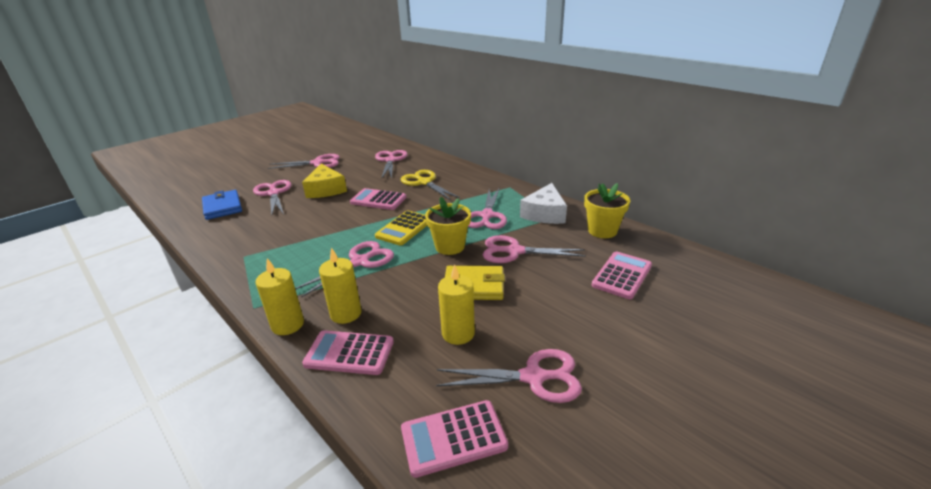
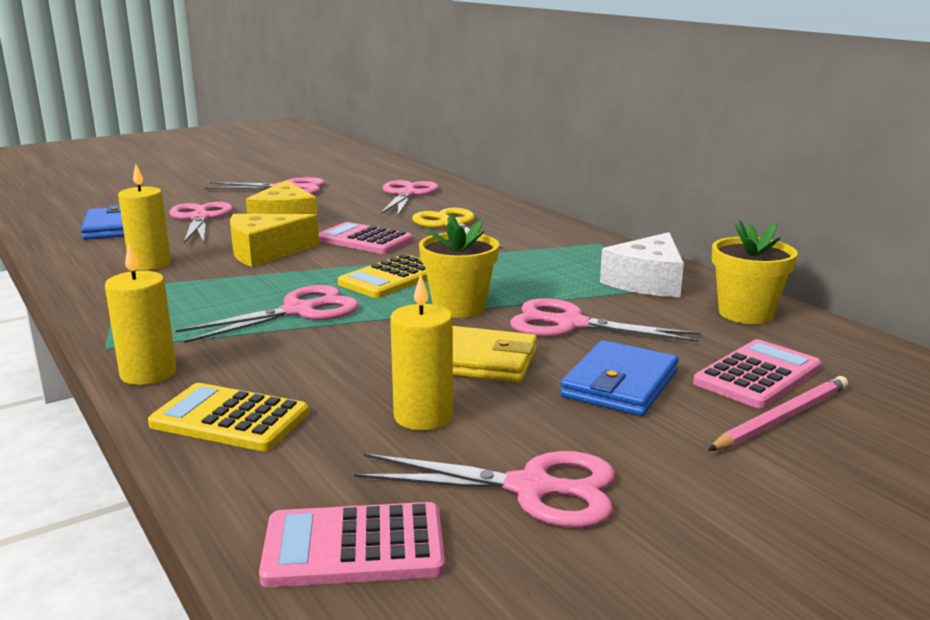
camera: 10 degrees right, 10 degrees down
(323, 217) = (265, 252): none -> yellow cheese
(346, 313) = (247, 371): yellow candle -> yellow candle (150, 264)
(349, 353) = (230, 419): pink calculator -> yellow calculator
(487, 216) = (541, 275): pink scissors -> none
(554, 292) = (619, 384): none -> blue wallet
(643, 304) = (782, 418): none -> pink pencil

